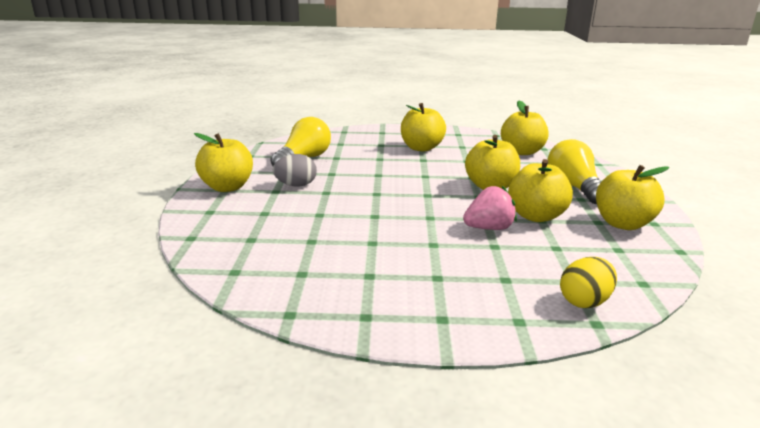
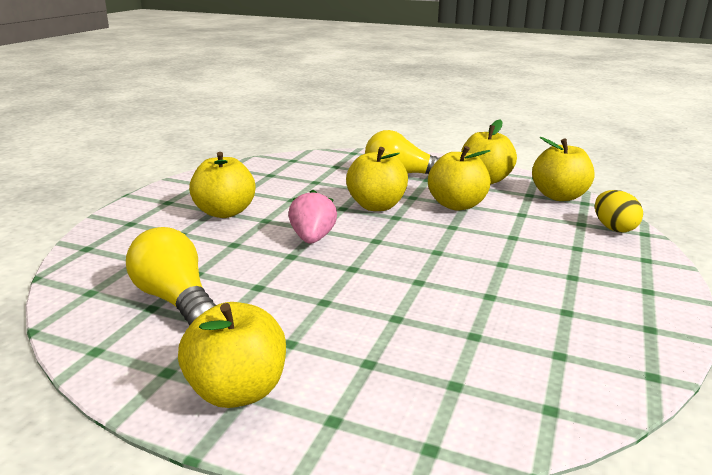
camera: 70 degrees left, 0 degrees up
(296, 185) = (281, 321): grey egg -> none
(489, 228) = (475, 230): pink strawberry -> pink strawberry (312, 239)
(522, 152) = (293, 170): yellow apple -> yellow apple (559, 196)

